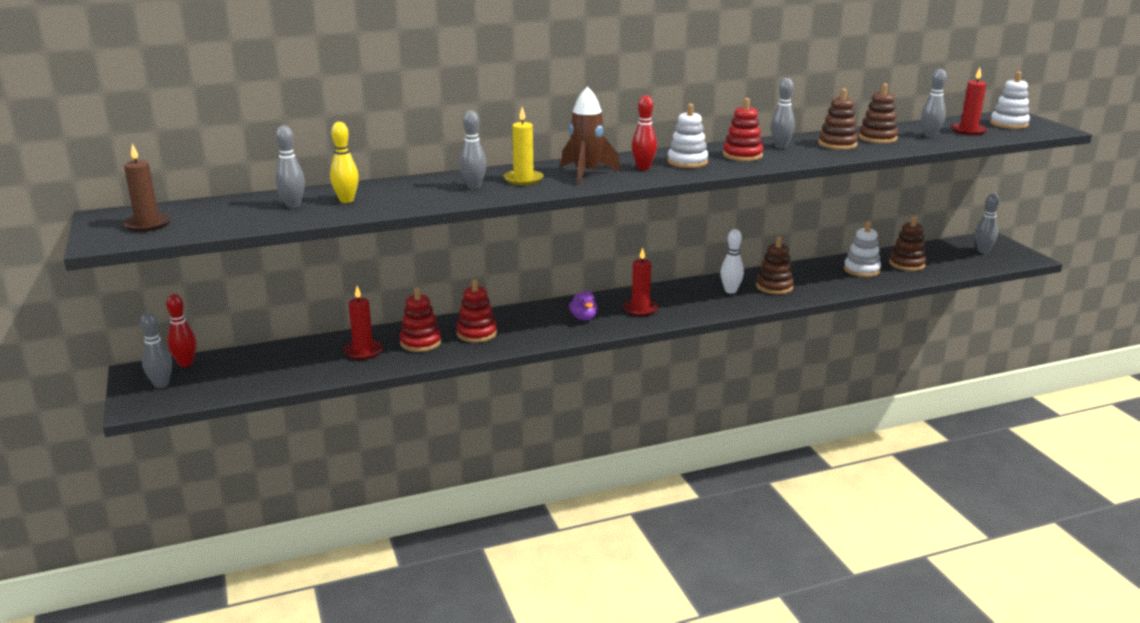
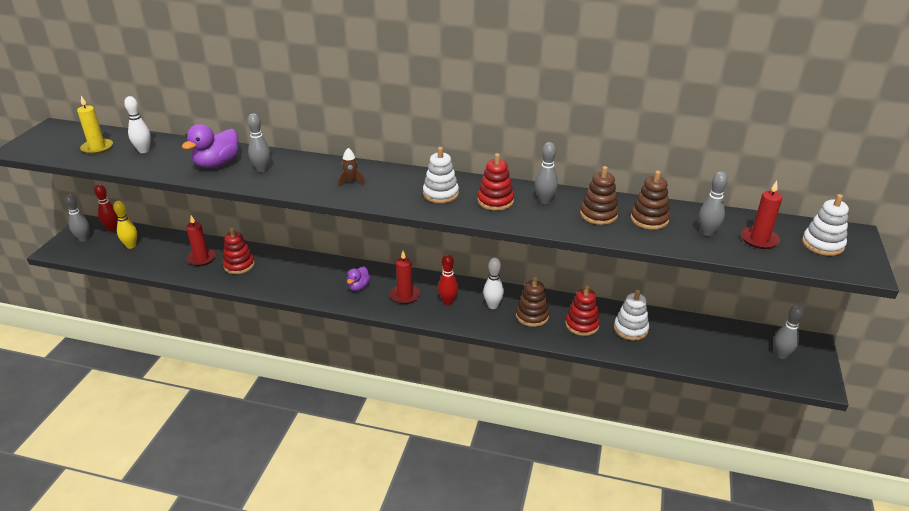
camera: 35 degrees right, 10 degrees up
(147, 224) = (56, 142): brown candle -> none
(293, 205) = (143, 151): grey bowling pin -> white bowling pin
(346, 200) = (175, 157): yellow bowling pin -> yellow bowling pin (131, 246)
(412, 194) = (217, 164): none -> purple duck
(477, 333) = (278, 272): red stacking toy -> red stacking toy (582, 324)
(523, 179) = (302, 173): yellow candle -> yellow candle (97, 148)
(586, 173) = (351, 182): brown rocket -> brown rocket, size x0.52
(643, 168) = (398, 189): red bowling pin -> red bowling pin (448, 302)
(907, 264) = (682, 339): brown stacking toy -> none

